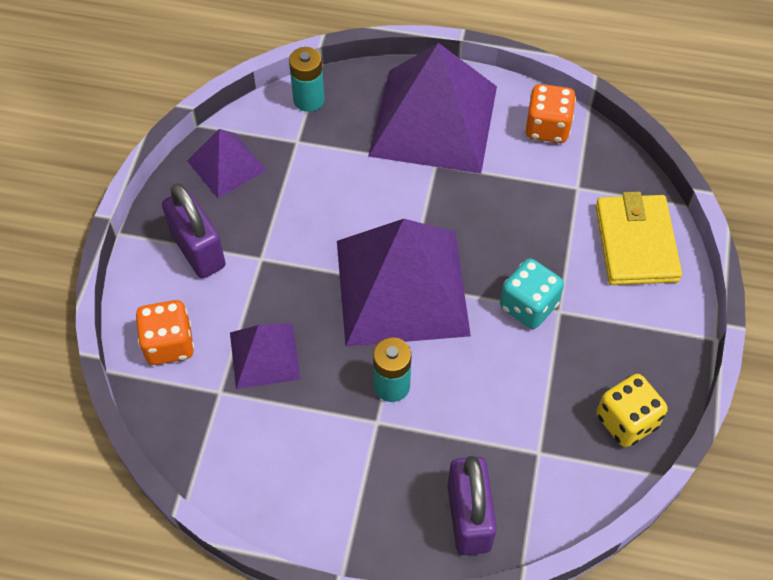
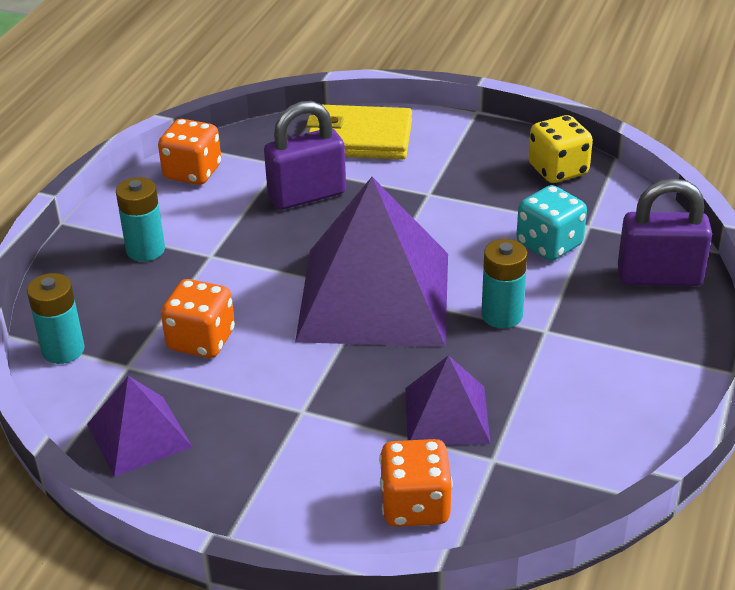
camera: 80 degrees left, 20 degrees down
(198, 250) = (272, 470): purple padlock -> purple padlock (307, 195)
(330, 180) = (201, 340): none -> orange dice
(434, 120) = (145, 250): purple pyramid -> turquoise battery
(528, 306) = (418, 211): turquoise dice -> turquoise dice (549, 245)

